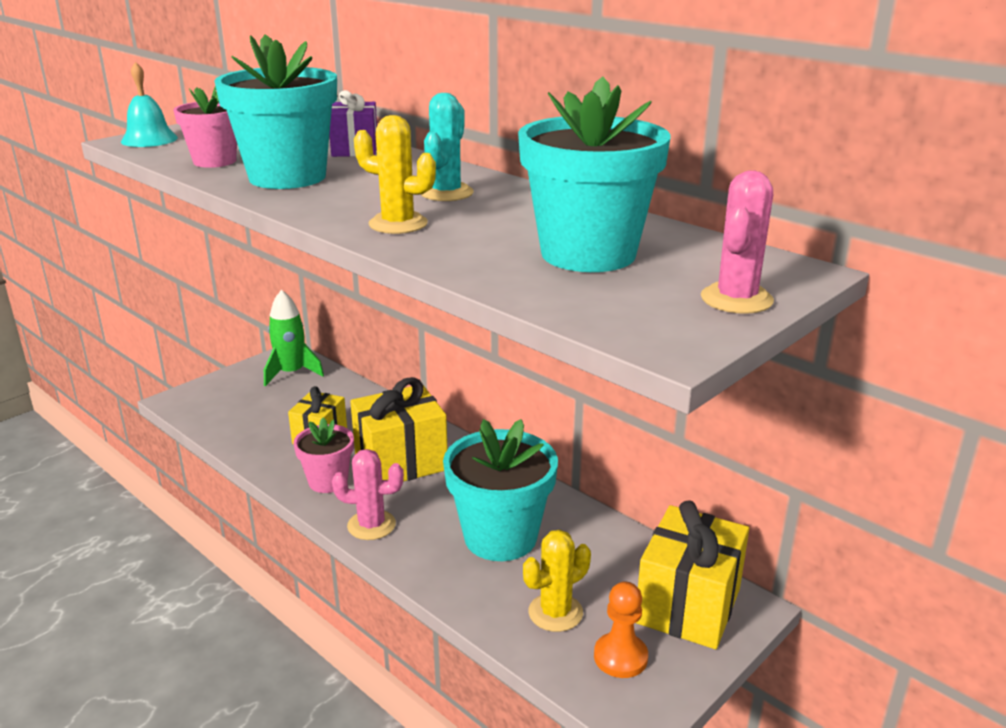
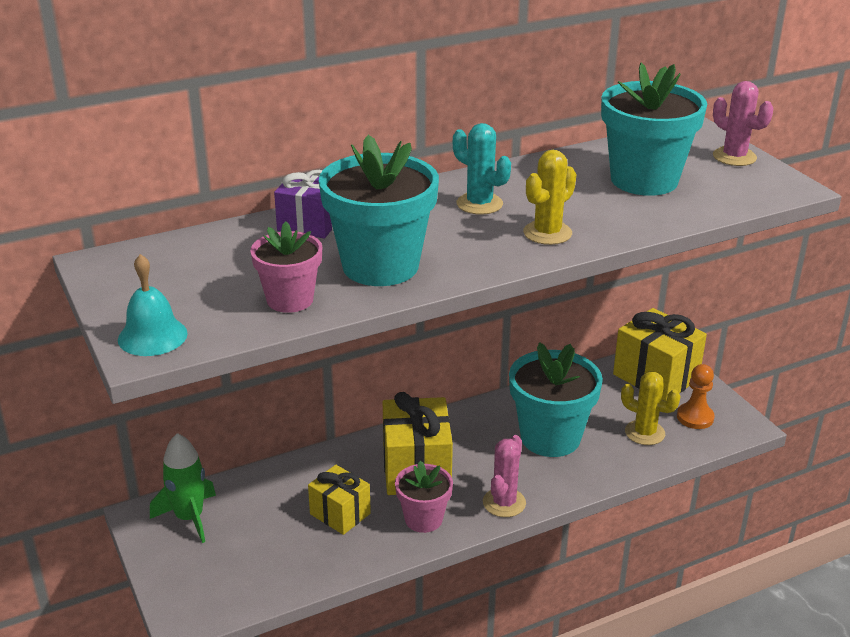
camera: 70 degrees left, 5 degrees up
(555, 612) = (644, 433): yellow cactus -> yellow cactus turned 45 degrees counterclockwise

